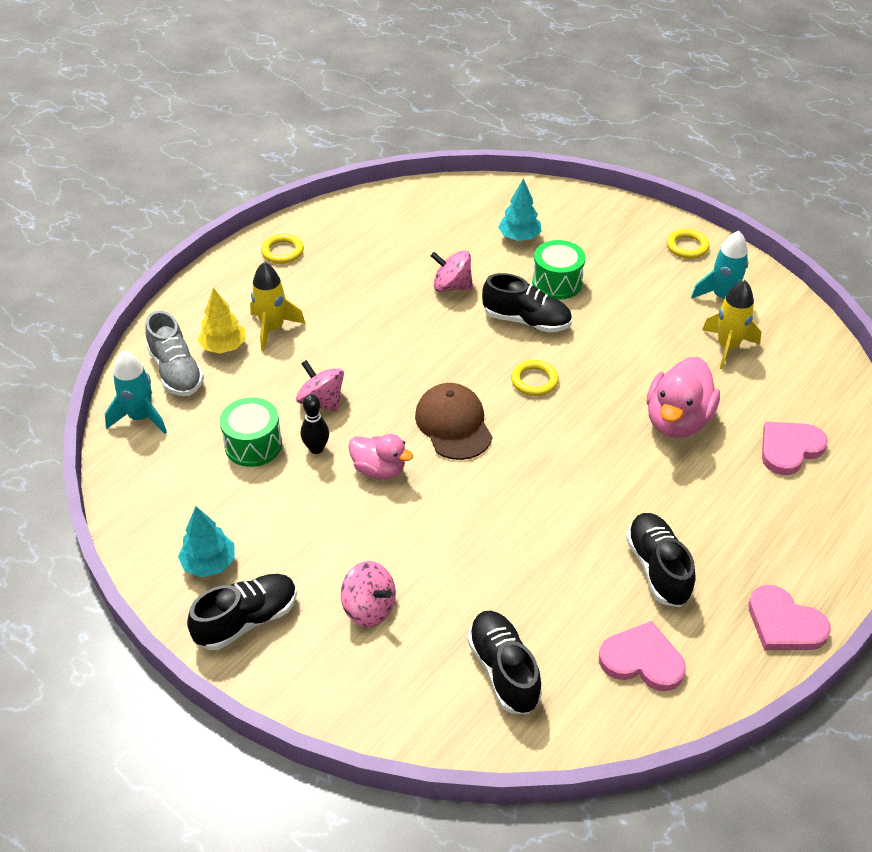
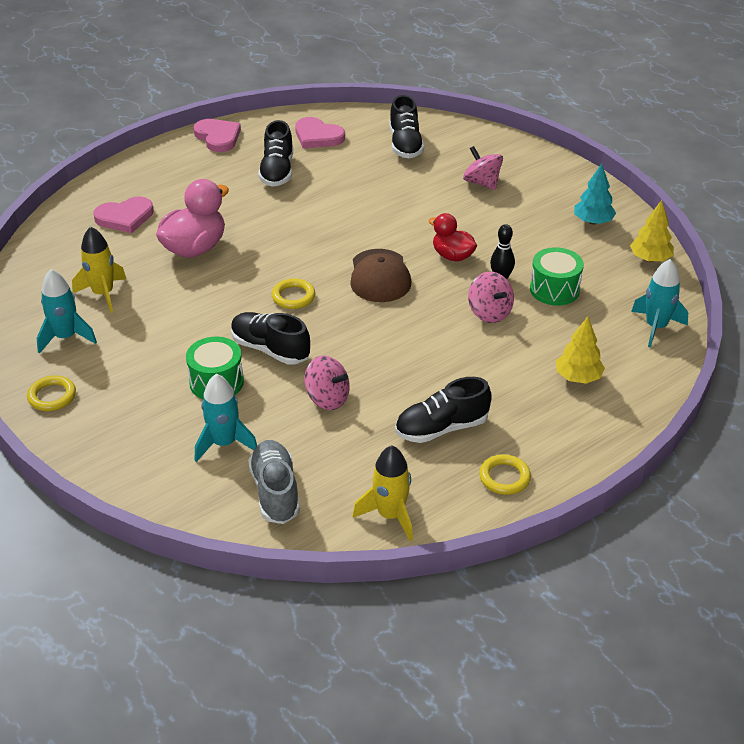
camera: 165 degrees left, 5 degrees down
(138, 513) = (650, 259): none -> yellow tree
(176, 372) = (625, 361): grey shoe -> grey shoe (275, 492)
(247, 620) = (567, 189): black shoe -> black shoe (441, 428)
(273, 329) = (526, 387): yellow rocket -> yellow rocket (390, 515)
(379, 469) = (452, 256): pink duck -> red duck
(519, 237) = (224, 443): turquoise tree -> turquoise rocket

